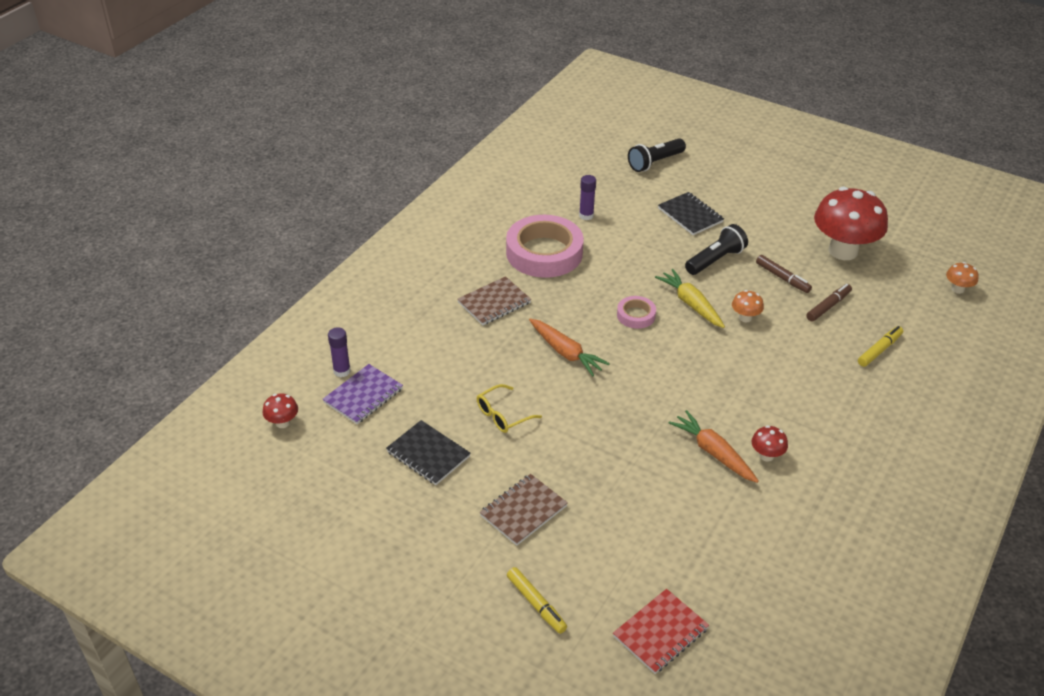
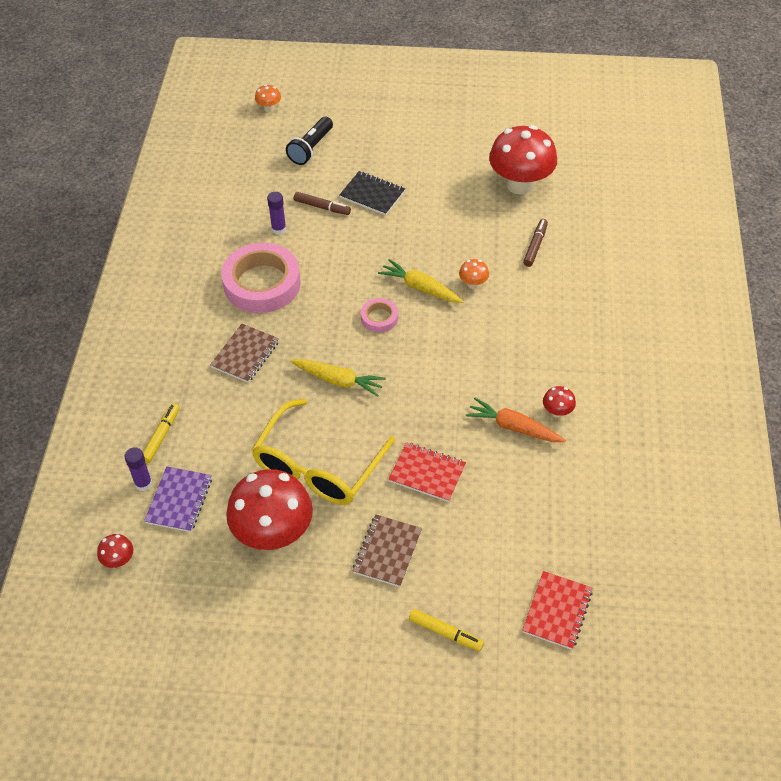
camera: 25 degrees left, 10 degrees up
(428, 454) = (273, 534): black notebook -> red mushroom
(502, 415) = (318, 467): yellow glasses -> yellow glasses, size x2.20
(565, 352) = (338, 380): orange carrot -> yellow carrot
(602, 460) = (427, 473): none -> red notebook
(715, 260) = (418, 234): black flashlight -> none
(782, 278) = (484, 231): brown marker -> brown marker (322, 207)
(879, 350) = (596, 273): yellow marker -> yellow marker (161, 436)
(957, 289) = (629, 189): orange mushroom -> orange mushroom (269, 108)

